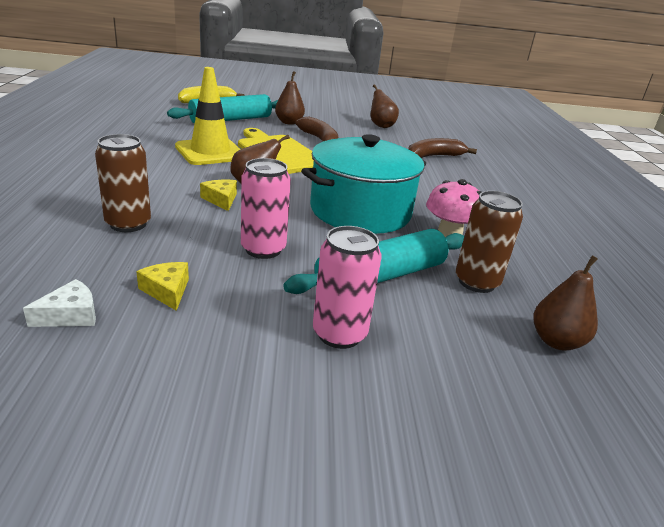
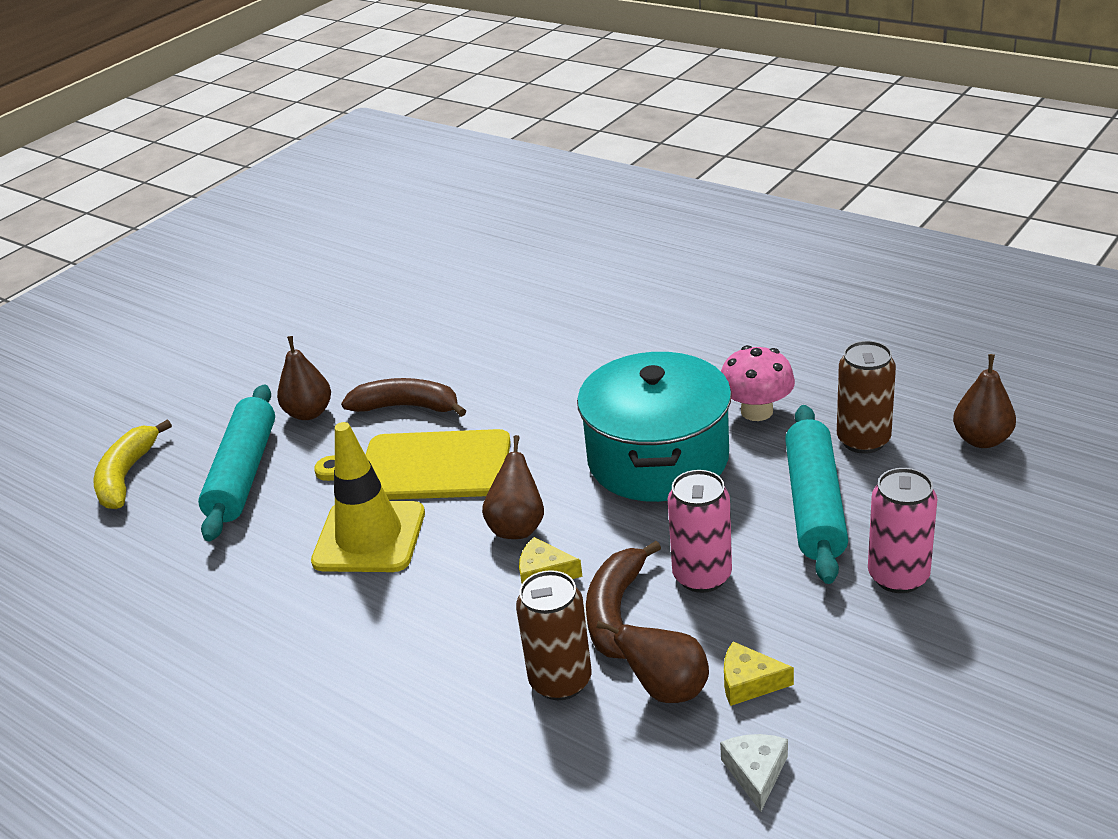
camera: 45 degrees left, 5 degrees up
(381, 125) = (397, 322): brown pear -> brown pear (666, 690)
(434, 156) = (544, 323): brown banana -> brown banana (616, 610)

